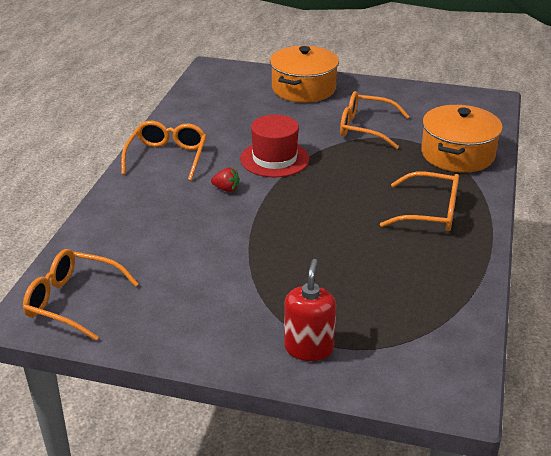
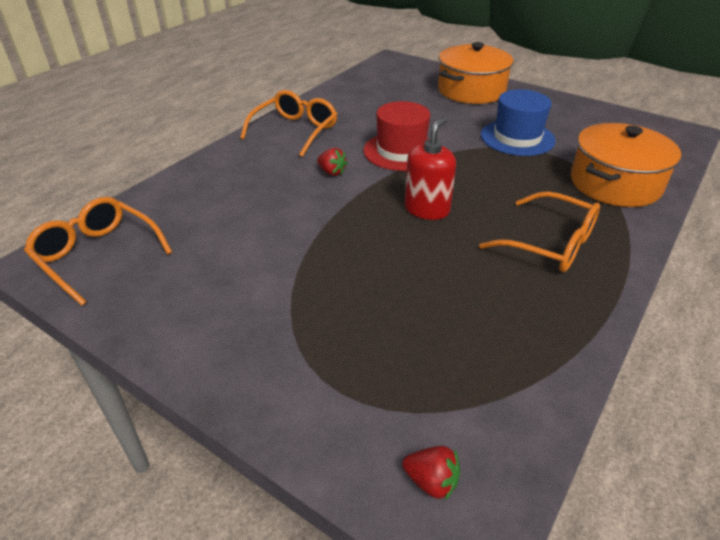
camera: 20 degrees right, 5 degrees up
(308, 348) = (305, 383): red soap dispenser -> red soap dispenser (427, 209)
(365, 128) = (517, 138): orange glasses -> blue hat
(424, 380) = (431, 481): none -> red strawberry

